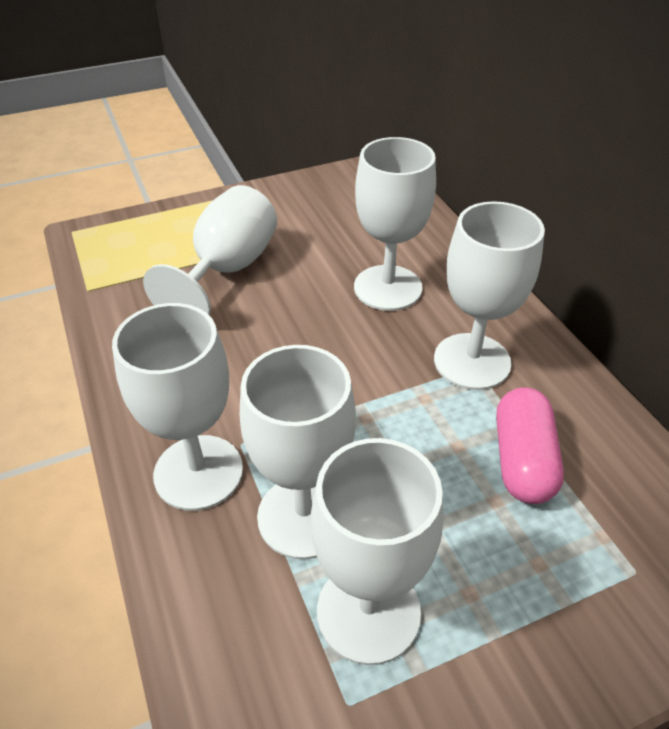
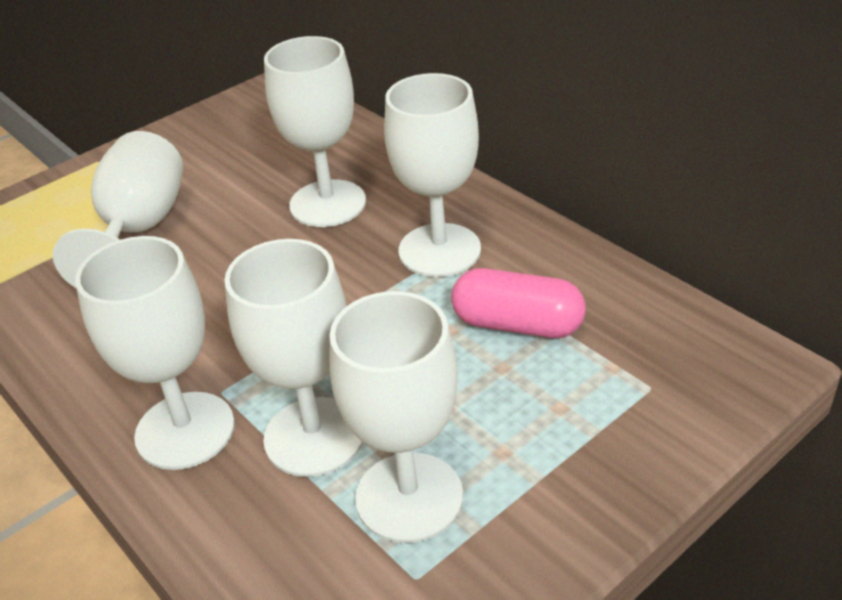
camera: 15 degrees left, 5 degrees down
(522, 460) = (517, 324): pink capsule -> pink capsule turned 60 degrees counterclockwise

